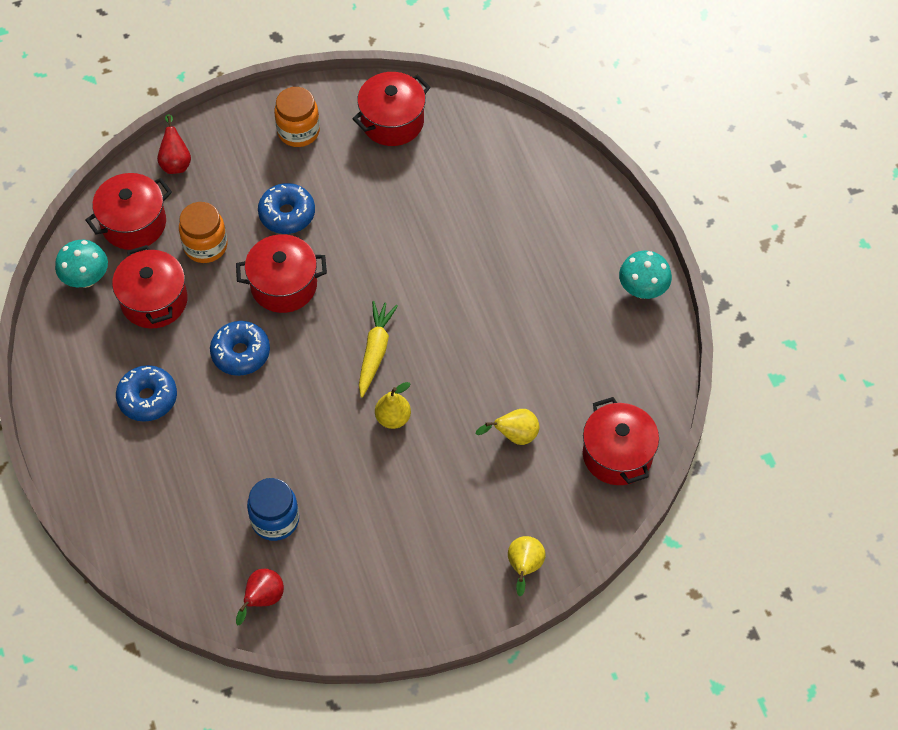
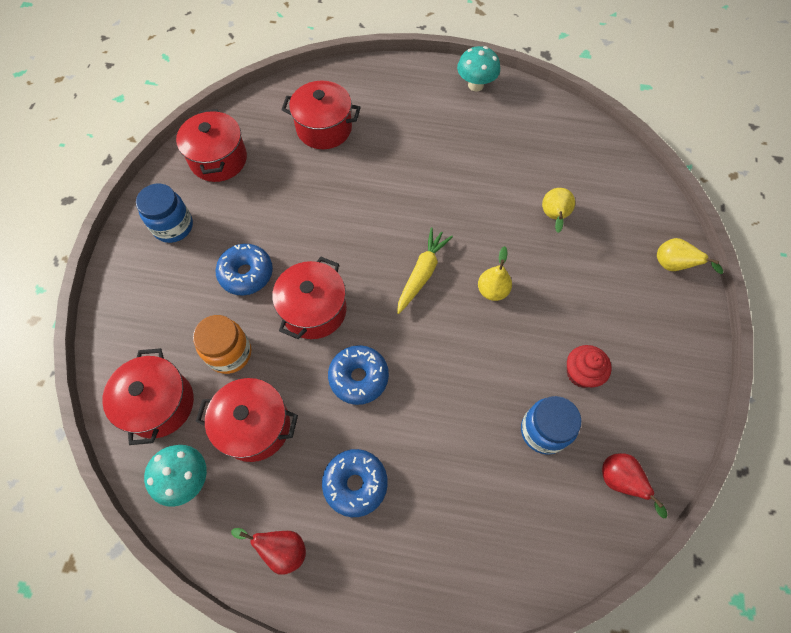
camera: 60 degrees left, 5 degrees up
(175, 162) = (124, 336): red pear -> red pear (281, 549)
(298, 131) = (173, 226): orange jar -> blue jar
(350, 529) = (581, 373): none -> red cupcake
(375, 351) = (422, 273): yellow carrot -> yellow carrot turned 75 degrees clockwise
(617, 454) = (603, 163): red pot -> red pot (324, 128)

